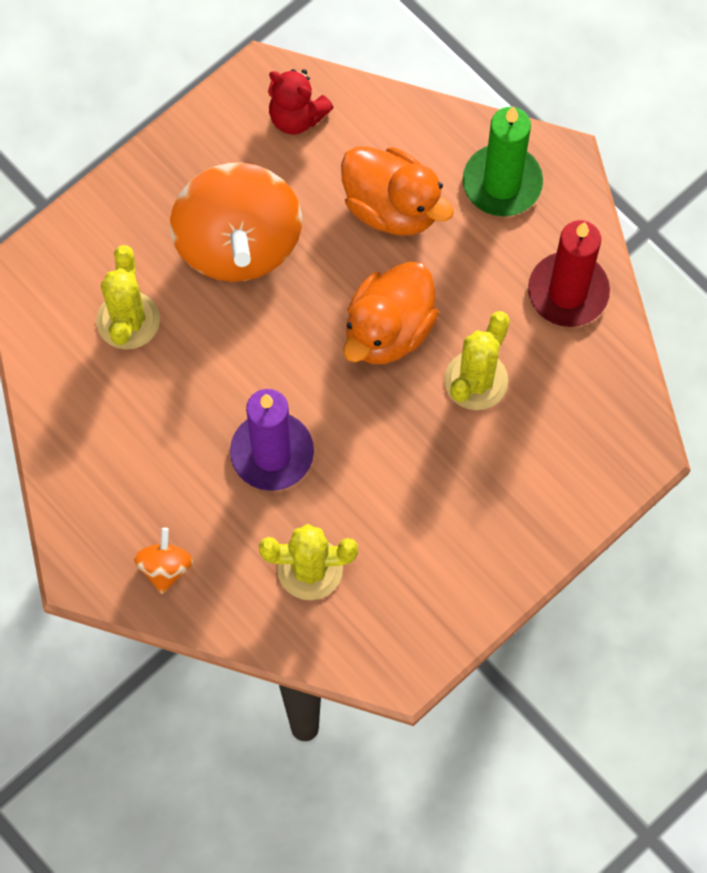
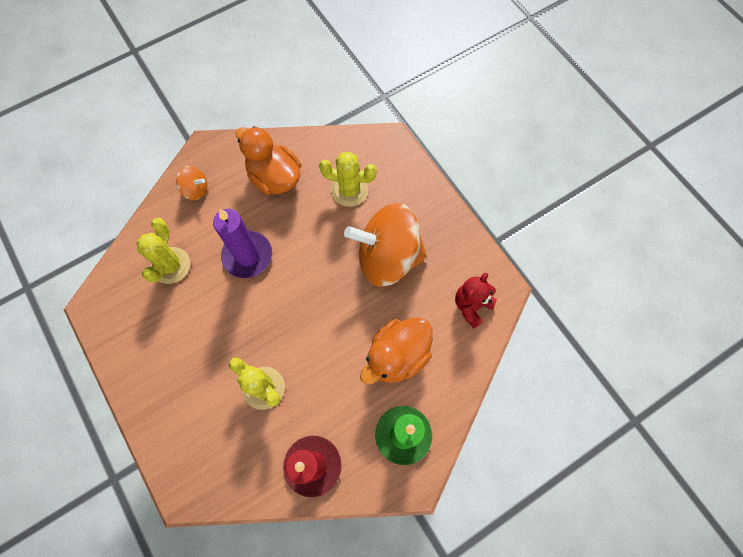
camera: 100 degrees right, 0 degrees up
(388, 330) = (311, 338): orange duck -> orange duck (274, 177)

